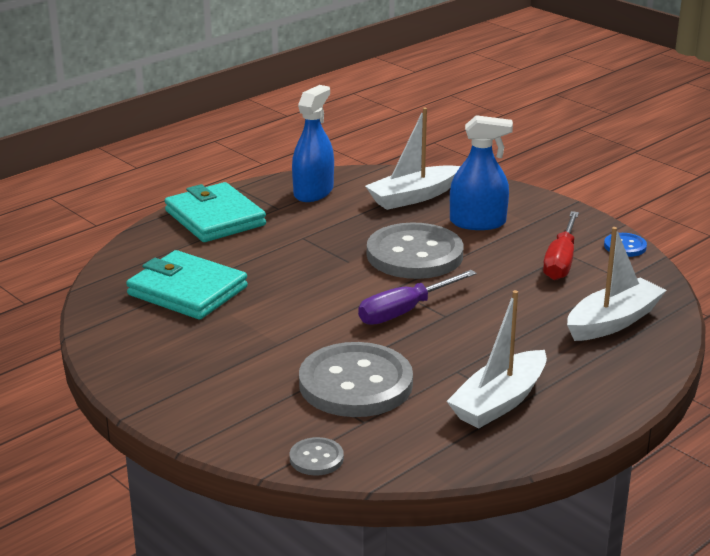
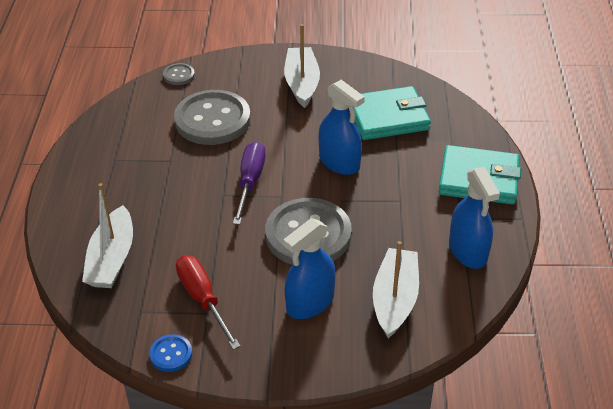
camera: 135 degrees right, 15 degrees up
(299, 283) = (339, 162): none -> blue spray bottle
(499, 402) = (125, 154): white boat -> white boat (302, 83)

